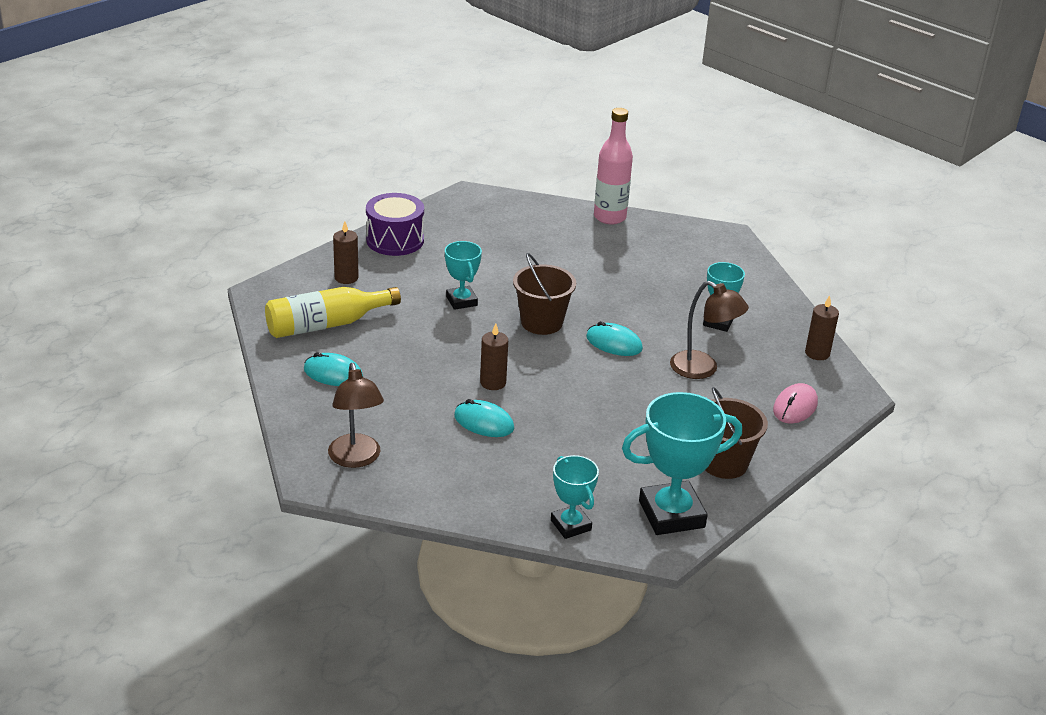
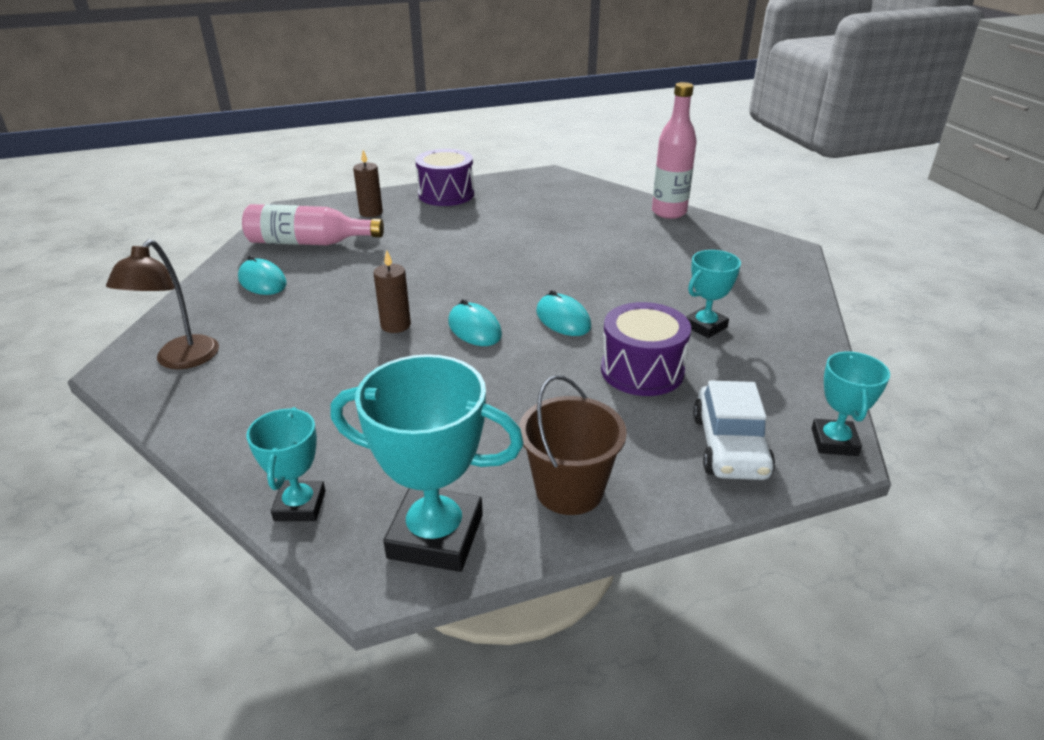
camera: 30 degrees right, 0 degrees up
(326, 324) = (309, 242): yellow bottle -> pink bottle
(461, 301) = (449, 249): turquoise trophy -> turquoise trophy (834, 442)
(483, 422) = (342, 360): turquoise mouse -> turquoise mouse (474, 329)
(541, 322) = (506, 283): brown bucket -> none
(702, 369) = (642, 370): brown lamp -> purple drum
(795, 407) = (730, 446): pink mouse -> white car
(817, 353) = (811, 390): brown candle -> none

